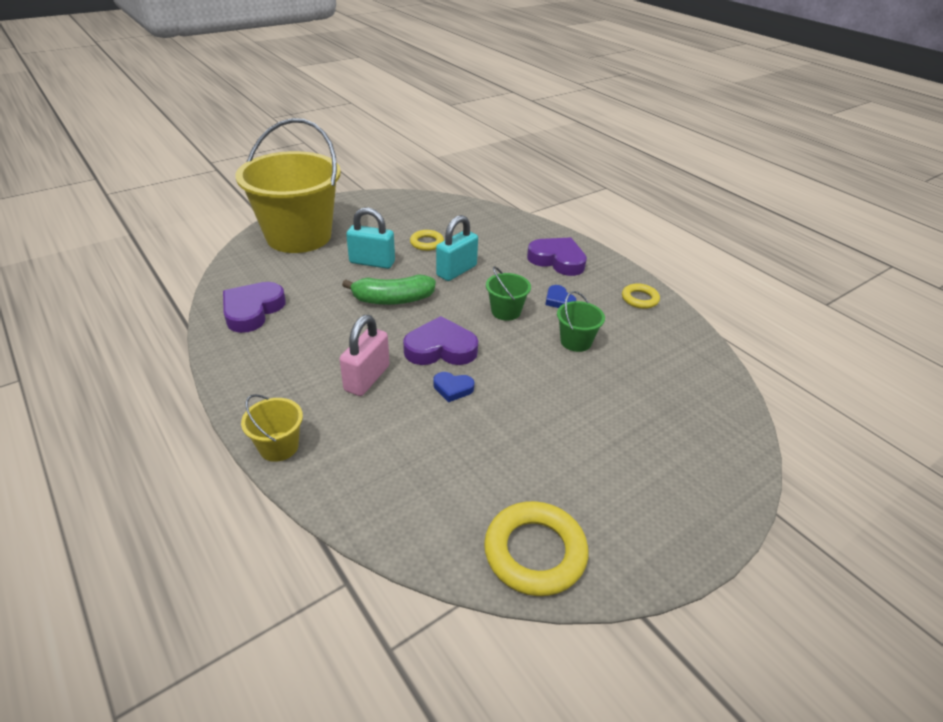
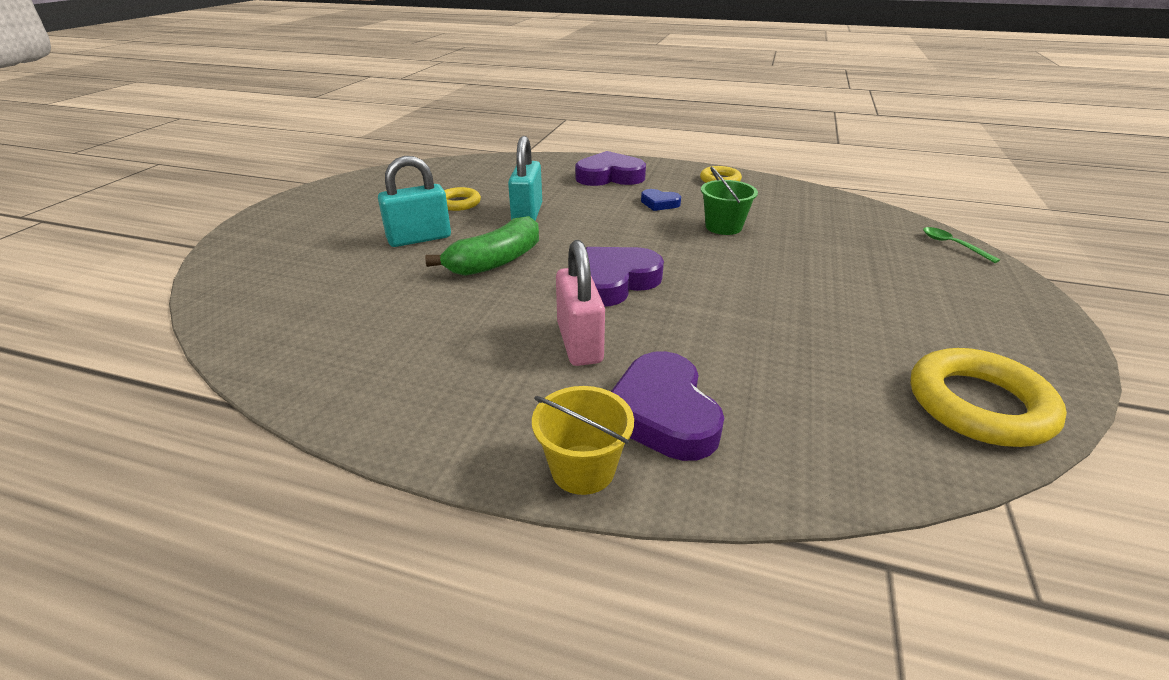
camera: 35 degrees left, 5 degrees down
(252, 310) = (320, 342): purple heart -> purple heart (662, 413)
(299, 236) = (281, 246): yellow bucket -> none
(453, 388) = (682, 309): blue heart -> none
(506, 311) = (627, 228): green bucket -> none
(741, 447) = (952, 245): none -> green spoon

